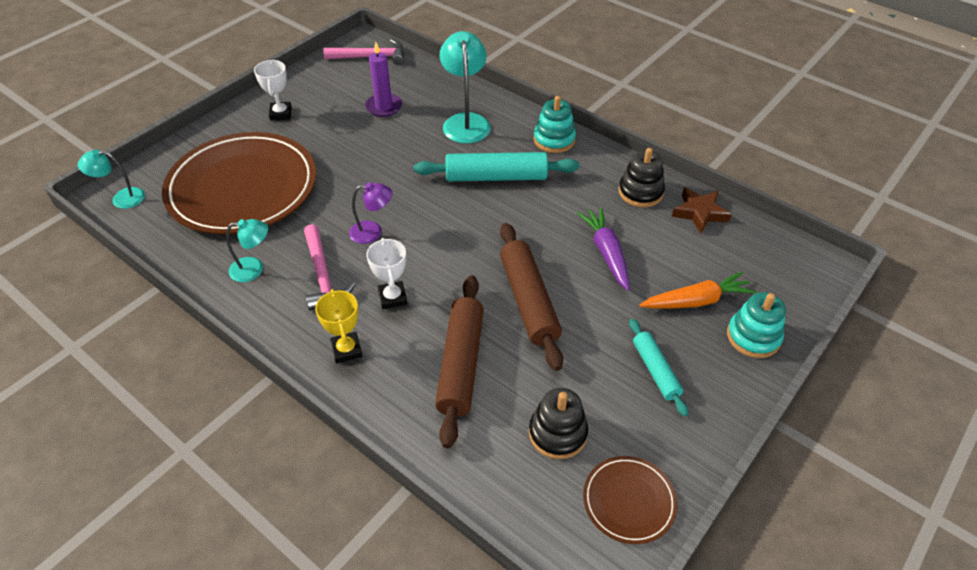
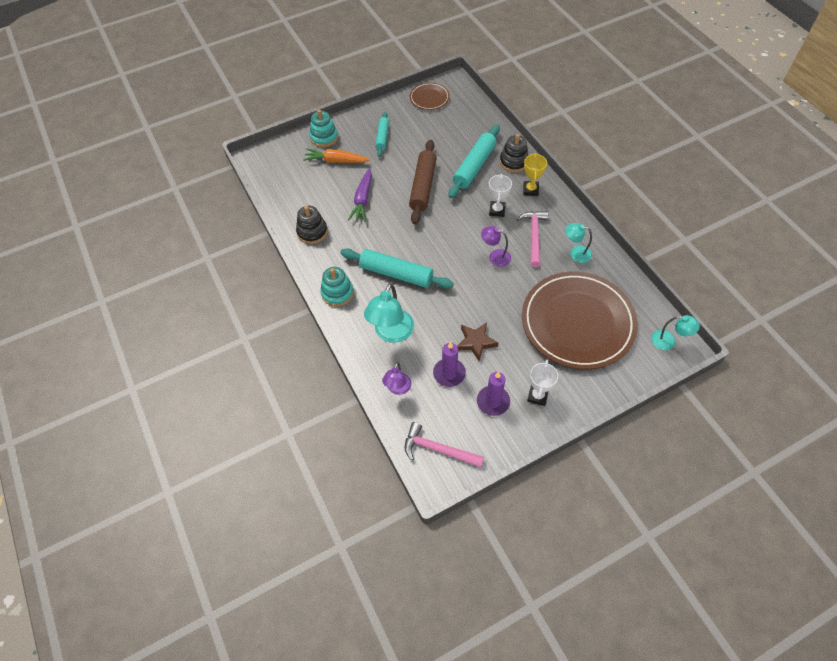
camera: 155 degrees left, 10 degrees up
(328, 98) = (493, 401): none -> purple candle
(432, 84) = (398, 389): none -> purple lamp
(461, 364) = (474, 166): brown rolling pin -> turquoise rolling pin
(557, 433) = (444, 127): black stacking toy -> black stacking toy (513, 162)
(699, 213) = (289, 207): brown star -> brown star (476, 342)

